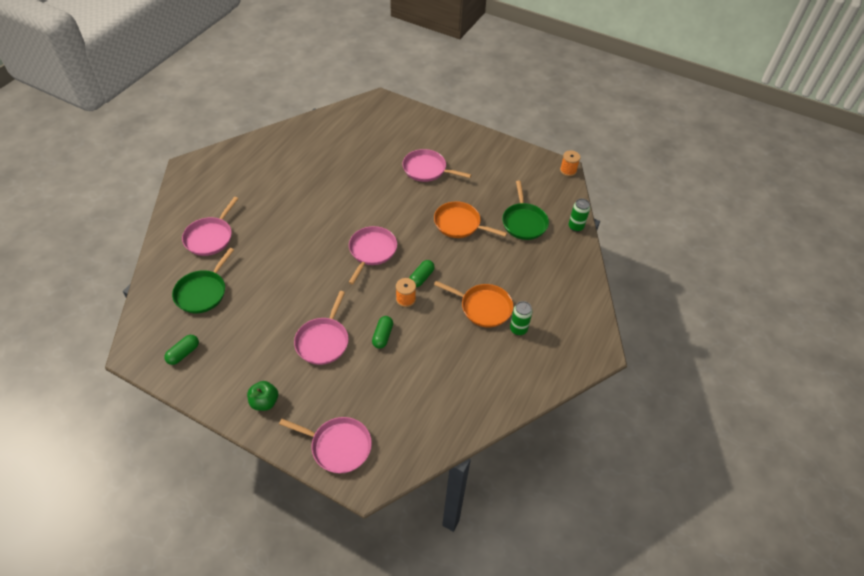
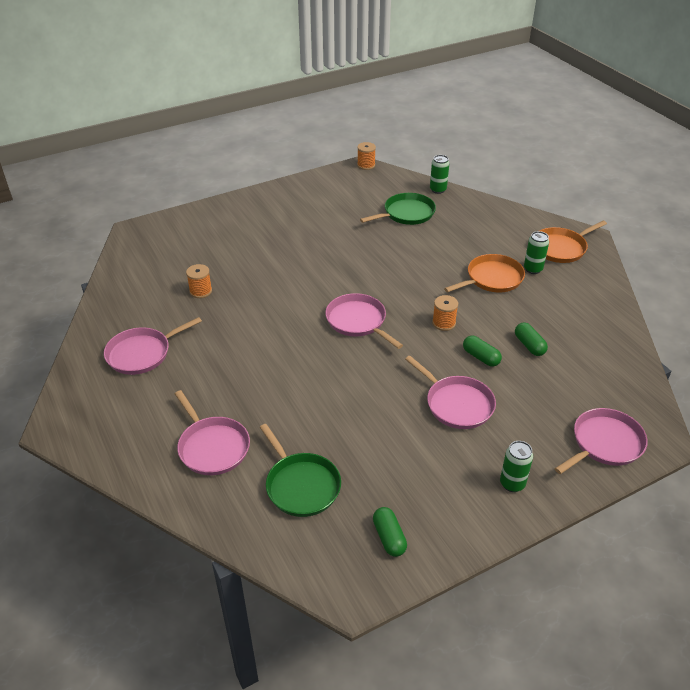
camera: 55 degrees left, 10 degrees down
(264, 402) = (512, 484): green apple -> green can
(343, 161) = (200, 291): none -> orange spool
(421, 277) = (423, 302): green capsule -> green capsule (529, 345)
(427, 169) = (278, 241): pink pan -> pink pan (142, 353)
(459, 224) = (374, 250): orange pan -> orange pan (561, 248)
(524, 222) = (406, 214): green pan -> green pan turned 60 degrees counterclockwise

